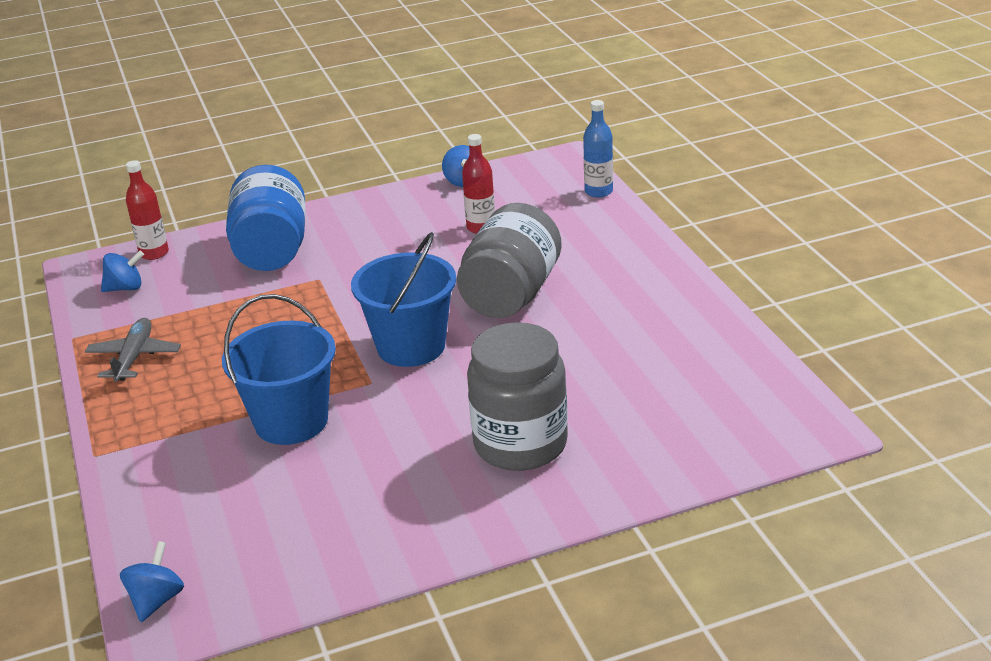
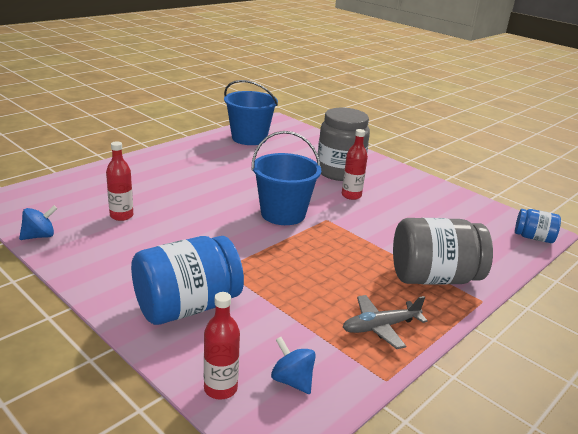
camera: 120 degrees left, 5 degrees down
(157, 600) = (533, 238): blue spinning top -> blue jar
(291, 421) = (382, 236): blue bucket -> blue bucket (249, 138)
(426, 430) = (351, 195): none -> red bottle
(511, 294) = (208, 192): grey jar -> grey jar (434, 278)
(598, 191) = (58, 182): blue bottle -> none

